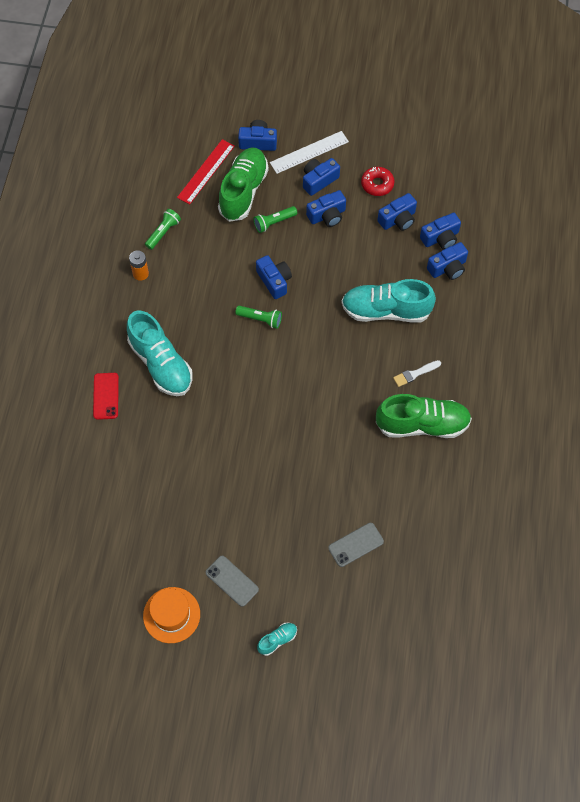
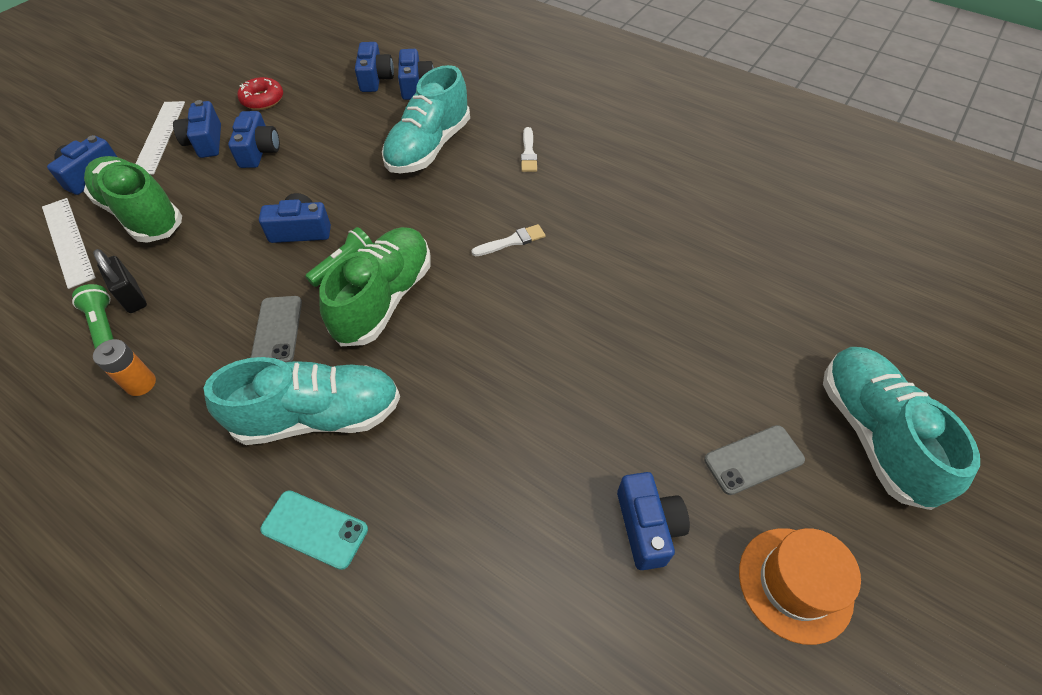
camera: 65 degrees left, 10 degrees down
(106, 396) = (314, 529): red phone -> turquoise phone
(187, 231) = (132, 297): none -> black padlock
(206, 171) = (68, 241): red ruler -> white ruler
(274, 222) = (218, 201): green flashlight -> none
(277, 640) = (872, 434): turquoise shoe -> turquoise shoe, size x2.24
(326, 399) = (511, 241): none -> white brush
(355, 544) = (740, 286): grey phone -> grey phone (277, 330)
(398, 219) = (322, 100): blue camera -> blue camera (647, 526)
(422, 424) = (598, 169): green shoe -> green shoe (384, 299)

